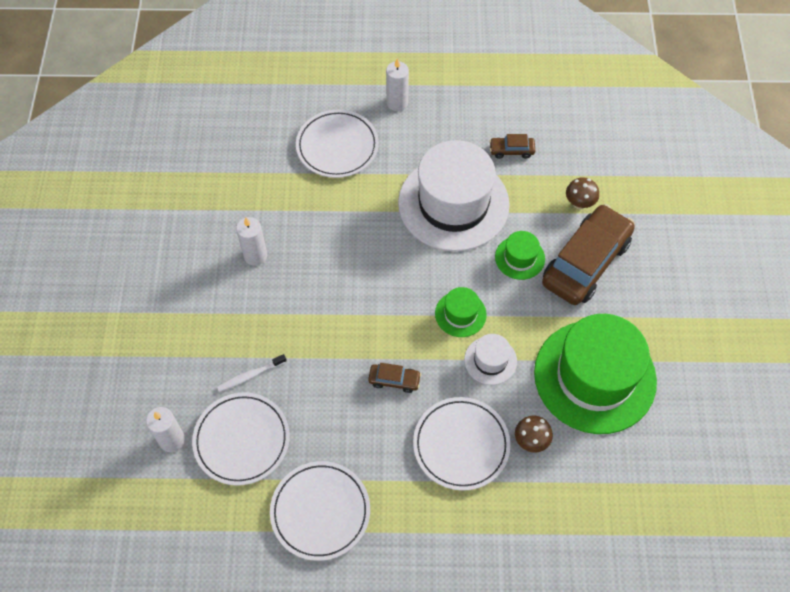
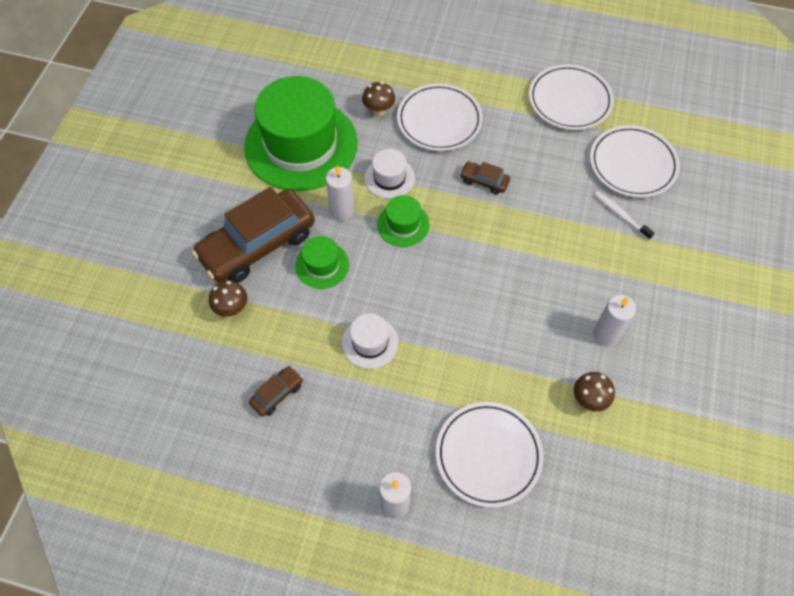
camera: 165 degrees left, 0 degrees up
(172, 440) = (697, 178): white candle -> white candle (342, 211)
(250, 375) = (621, 215): white toothbrush -> white toothbrush turned 120 degrees counterclockwise
(265, 201) = (589, 399): none -> brown mushroom
(453, 203) = (370, 342): white hat -> white hat, size x0.44
(511, 150) = (277, 394): brown car -> brown car turned 60 degrees counterclockwise

